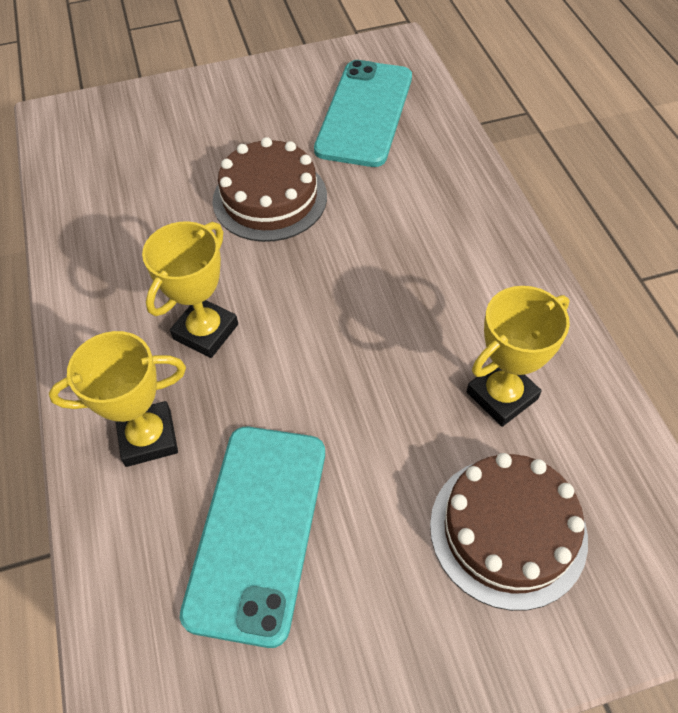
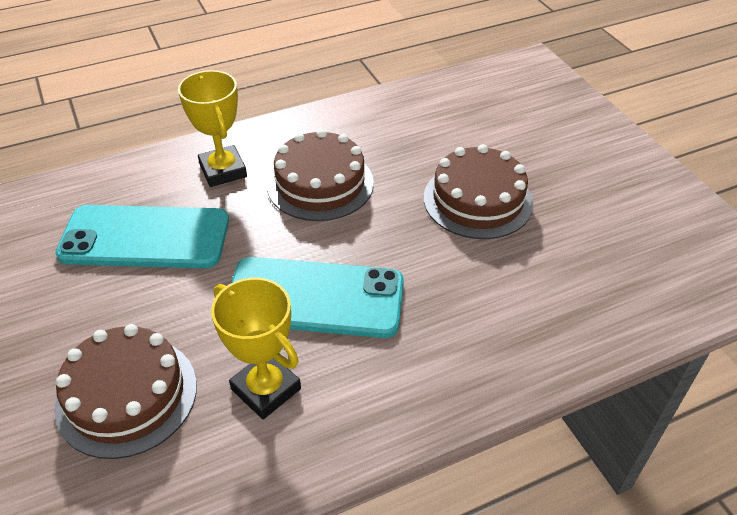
camera: 80 degrees right, 10 degrees down
(205, 331) = (320, 184): yellow trophy -> brown cake
(365, 113) = (627, 255): turquoise phone -> turquoise phone (315, 298)

